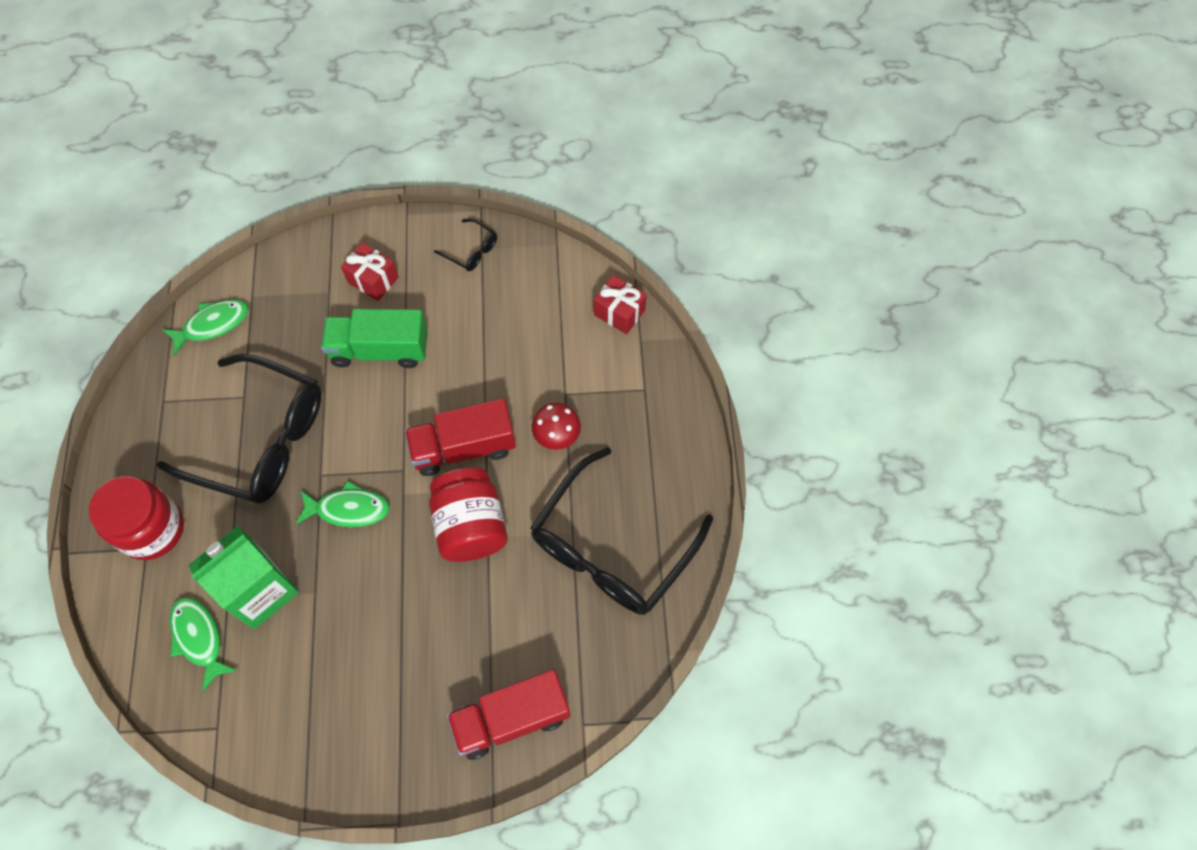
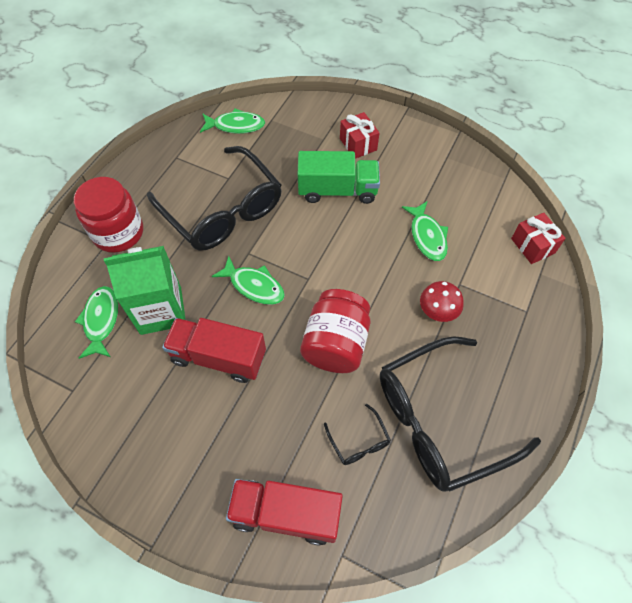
camera: 30 degrees right, 5 degrees down
(380, 349) = (337, 190): green truck -> green truck turned 150 degrees clockwise
(464, 447) = (361, 285): red truck -> red truck (218, 357)
(471, 251) = (438, 155): black glasses -> black glasses (359, 441)
(506, 356) = (427, 236): none -> green fish

